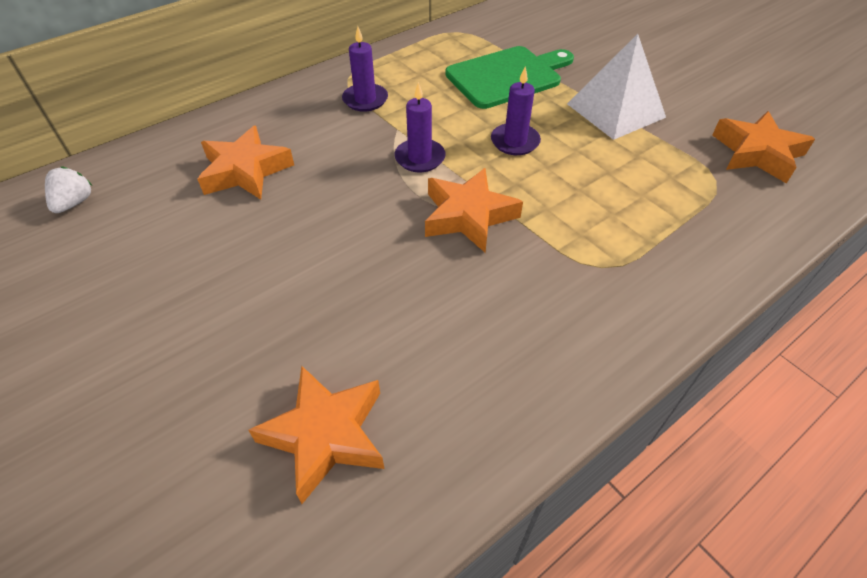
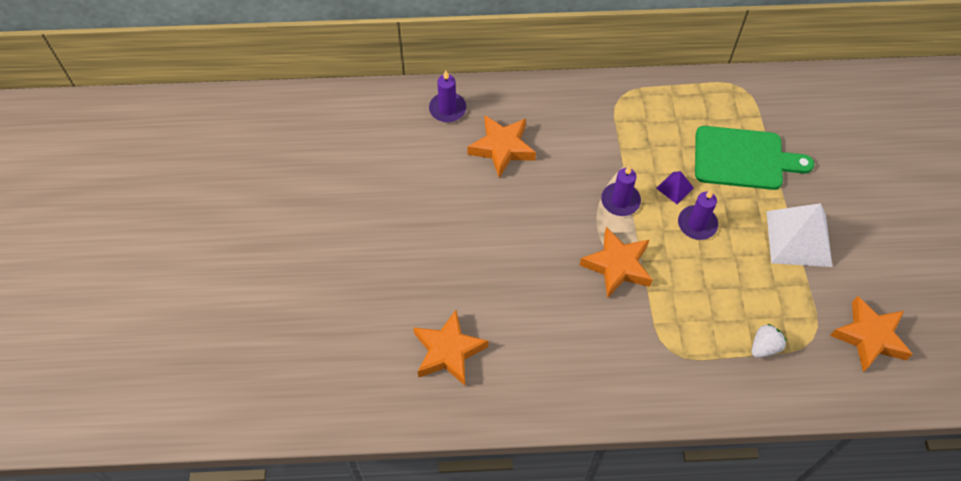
camera: 35 degrees right, 10 degrees up
(74, 203) = (392, 119): white strawberry -> white strawberry (764, 347)
(365, 100) = (619, 125): purple candle -> purple candle (447, 109)
(465, 123) = (674, 188): none -> purple pyramid

